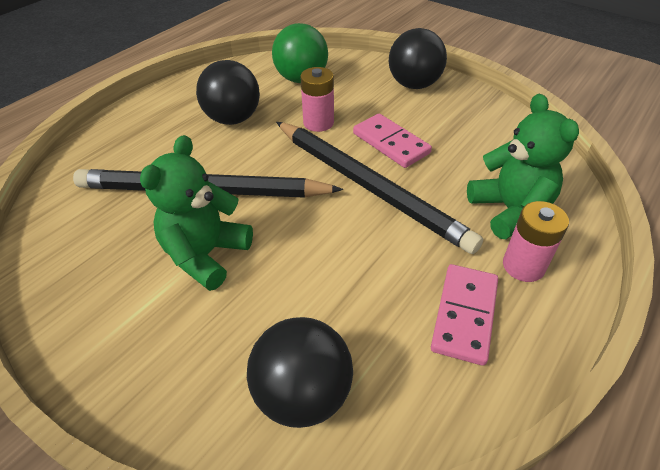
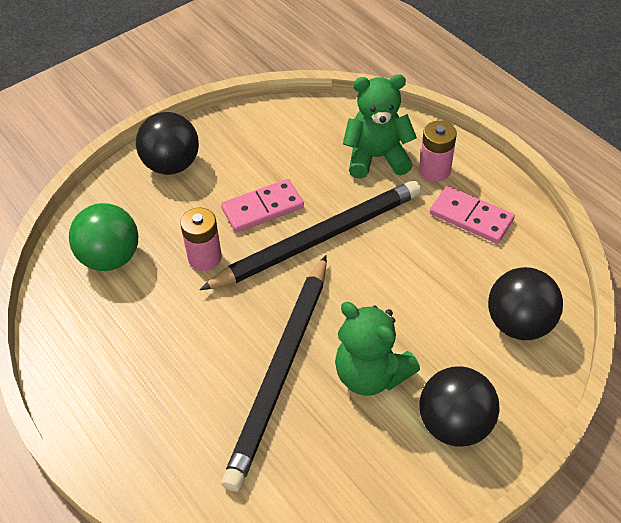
camera: 75 degrees left, 5 degrees up
(233, 119) = (163, 334): black ball -> black ball (454, 424)

